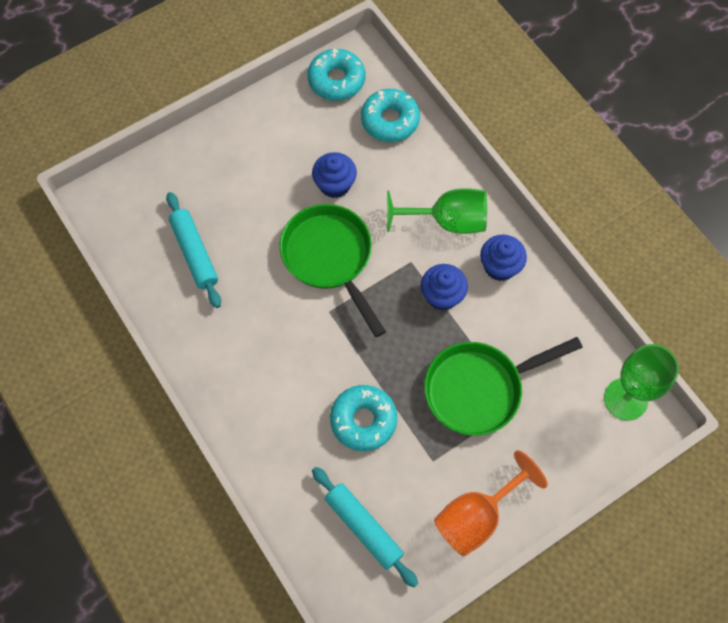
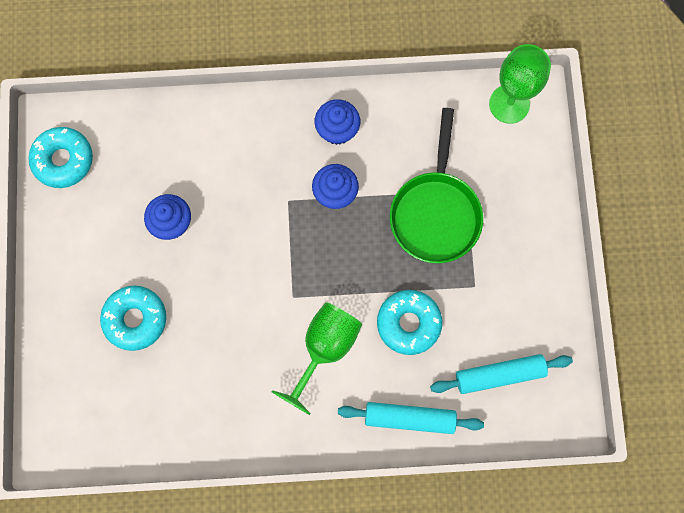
camera: 60 degrees left, 10 degrees up
(195, 253) = (163, 386): turquoise rolling pin -> turquoise rolling pin (409, 418)
(330, 258) = (242, 267): green pan -> none
(390, 120) = (137, 137): turquoise donut -> turquoise donut (135, 319)
(447, 221) = (268, 147): green goblet -> green goblet (324, 348)
(477, 516) = (539, 278): orange goblet -> none

